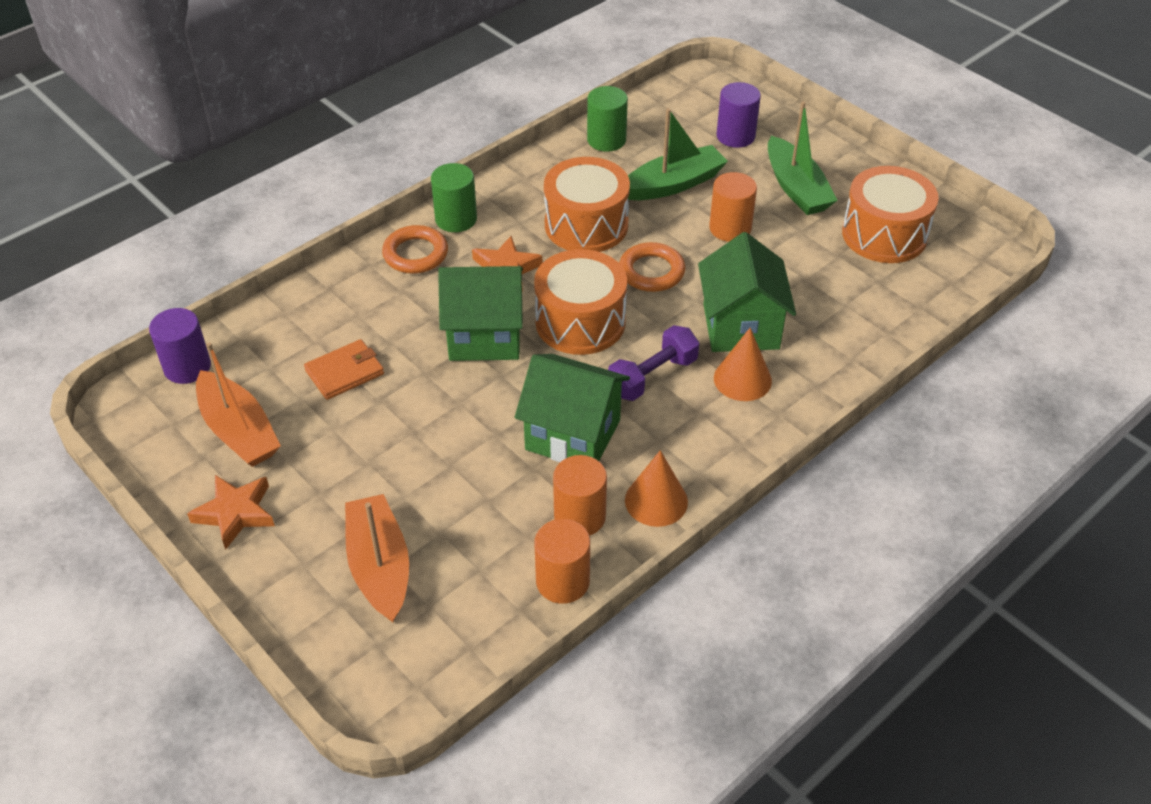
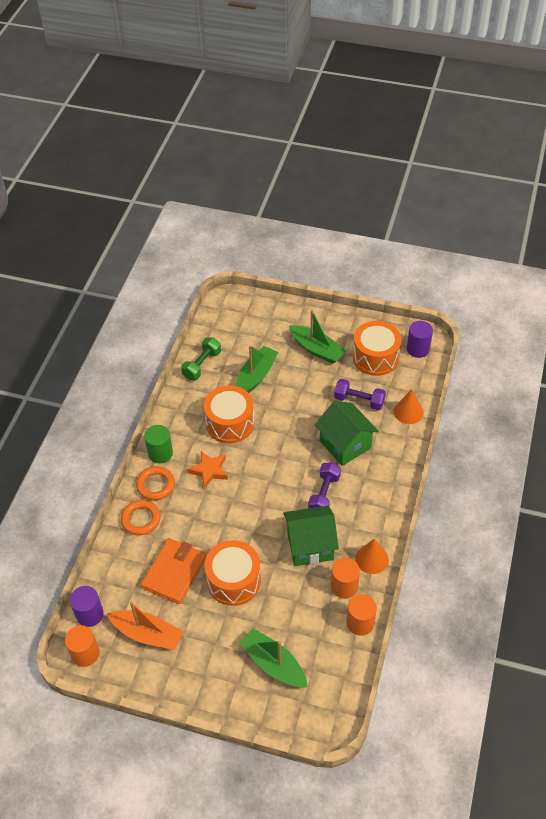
camera: 30 degrees left, 5 degrees up
(235, 513) = (183, 677): orange star -> none
(345, 372) = (174, 572): orange wallet -> orange wallet, size x1.56
(379, 567) = (273, 664): orange boat -> green boat
(485, 336) = (228, 514): green house -> none
(580, 322) = (268, 482): orange drum -> orange drum (234, 581)
(606, 140) = (202, 365): green cylinder -> green dumbbell
(651, 272) = (282, 435): orange ring -> orange ring (141, 519)
(730, 228) = (301, 390): orange cylinder -> orange cylinder (85, 653)
(735, 136) = (265, 331): purple cylinder -> purple cylinder (418, 349)
(742, 379) = (365, 473): orange cone -> orange cone (408, 412)
(811, 279) = (359, 400): none -> purple dumbbell

